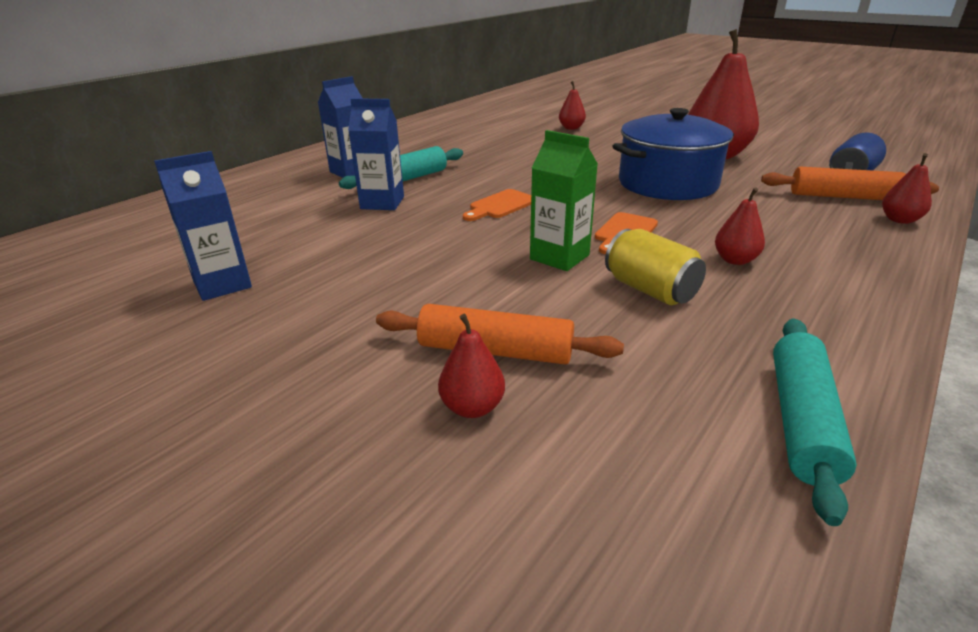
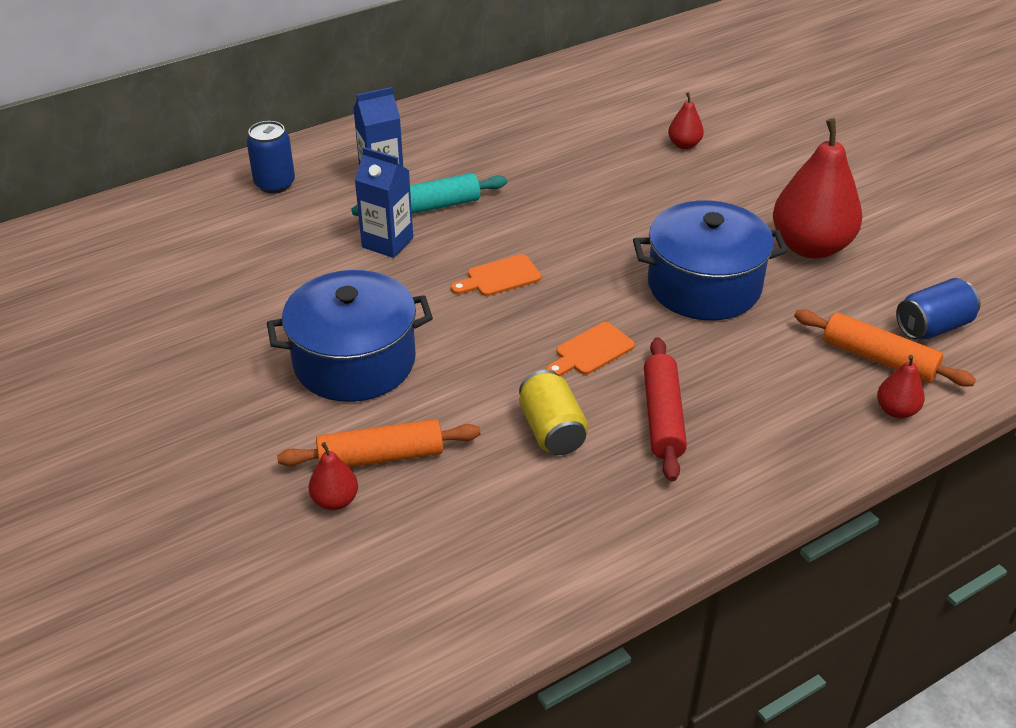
camera: 20 degrees right, 10 degrees up
(222, 284) = (208, 323): blue carton -> none
(252, 187) = (275, 184): none -> blue can
(406, 281) = (354, 361): none -> blue pot
(495, 351) = (381, 457): orange rolling pin -> orange rolling pin turned 45 degrees counterclockwise
(559, 257) = (504, 368): green carton -> none
(735, 260) = (662, 417): red pear -> red rolling pin
(801, 420) = (552, 581): turquoise rolling pin -> none

